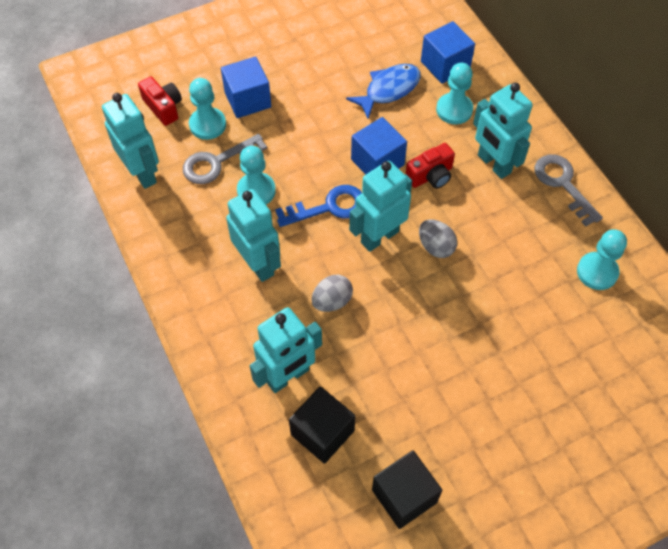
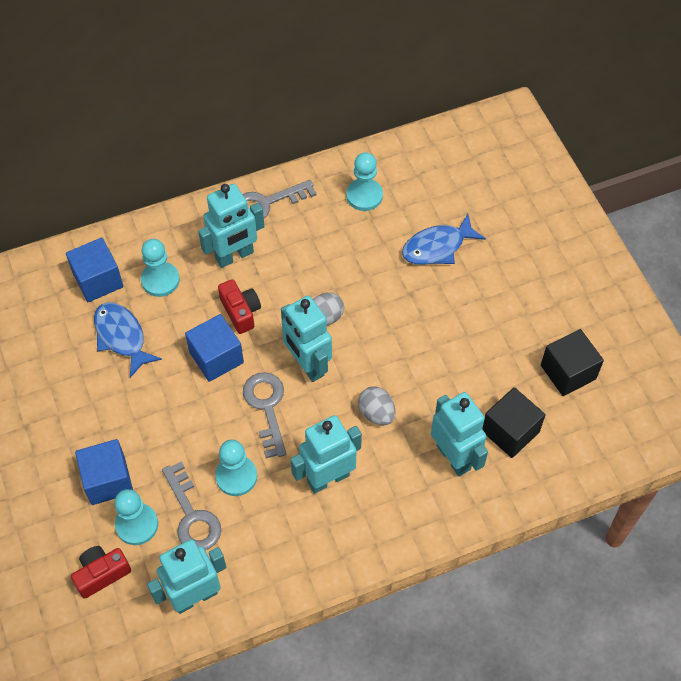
camera: 85 degrees left, 0 degrees up
(329, 207) = (266, 407): blue key -> grey key
(546, 349) = (437, 247): none -> blue fish

